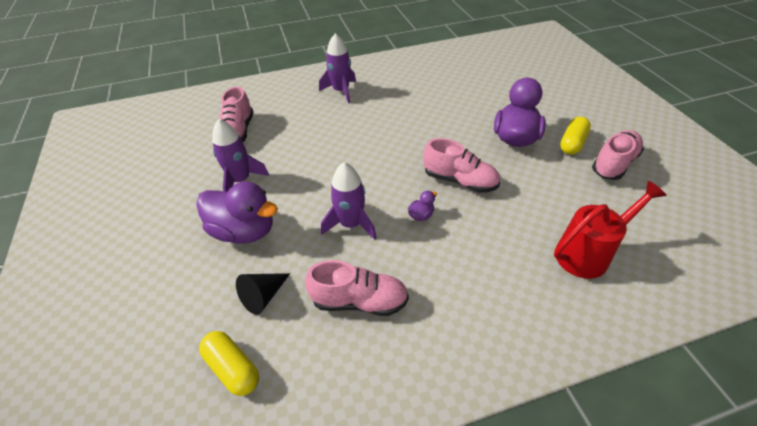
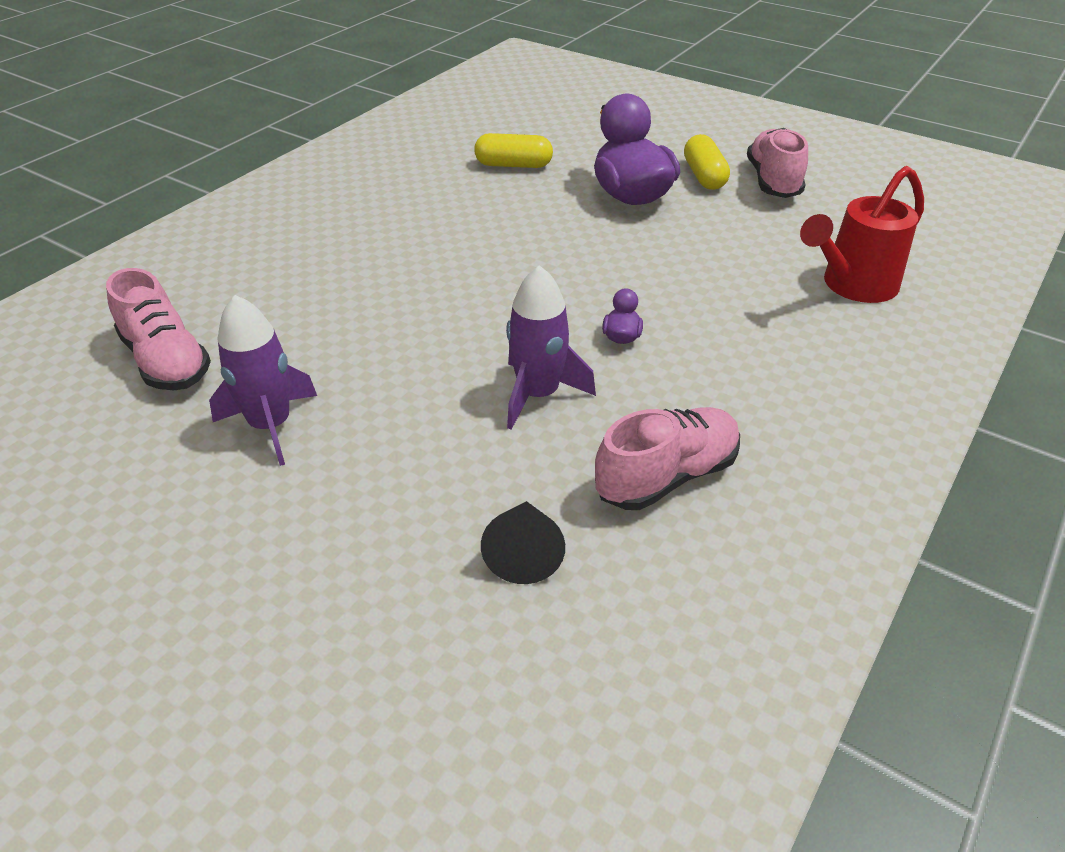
camera: 40 degrees left, 5 degrees down
(233, 368) = (596, 665): yellow capsule -> yellow capsule (513, 165)
(244, 231) = (375, 490): purple duck -> none
(341, 91) = (293, 229): purple rocket -> none
(460, 181) = (621, 274): pink shoe -> none
(588, 253) = (852, 286): red watering can -> red watering can turned 150 degrees counterclockwise

